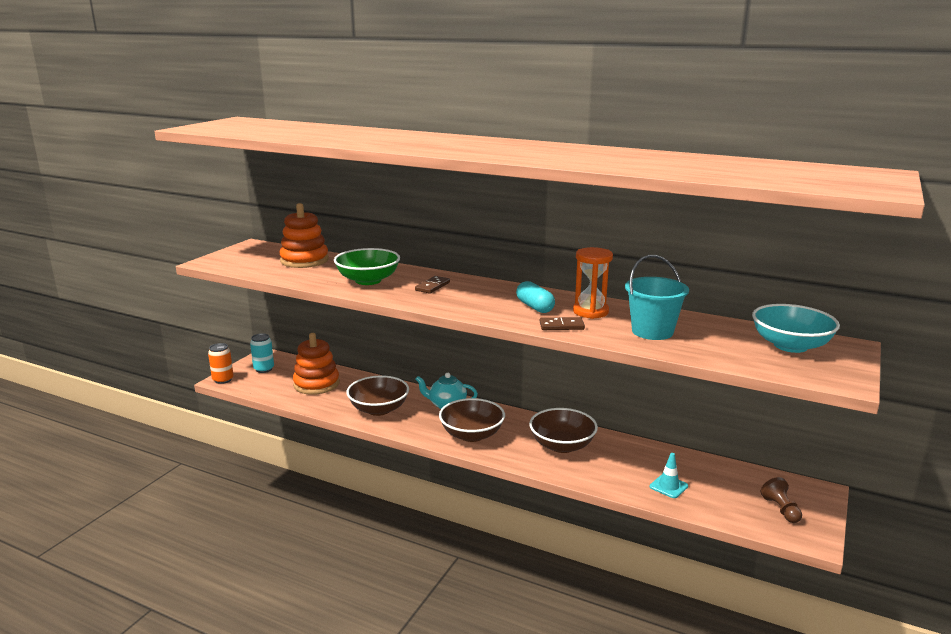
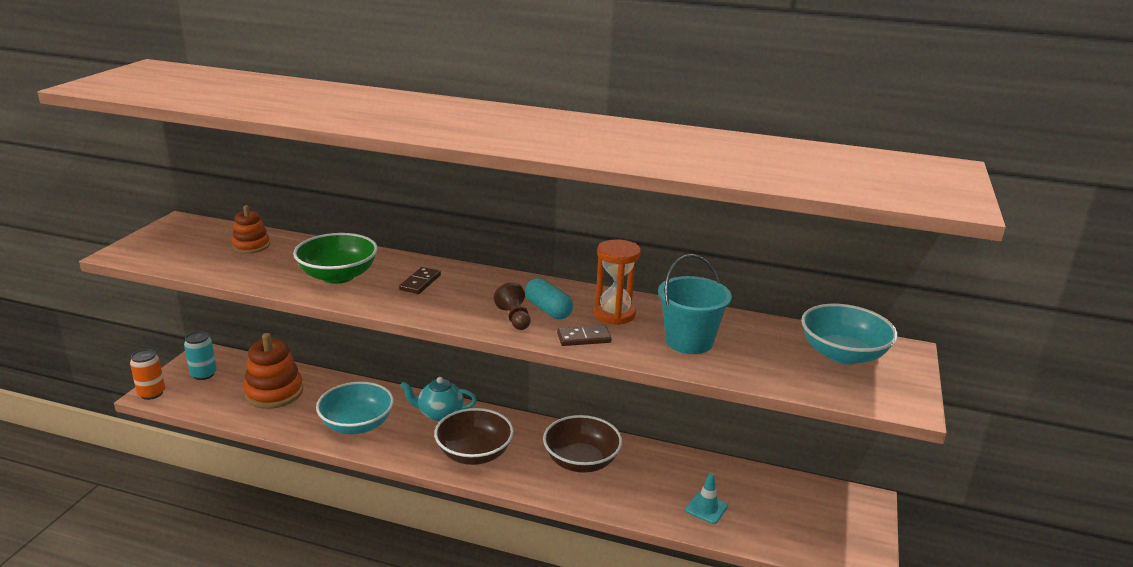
camera: 10 degrees left, 5 degrees up
(304, 260) = (251, 246): orange stacking toy -> orange stacking toy, size x0.60
(379, 409) = (357, 425): brown bowl -> turquoise bowl
(781, 510) = (829, 529): brown pawn -> brown pawn (514, 318)

